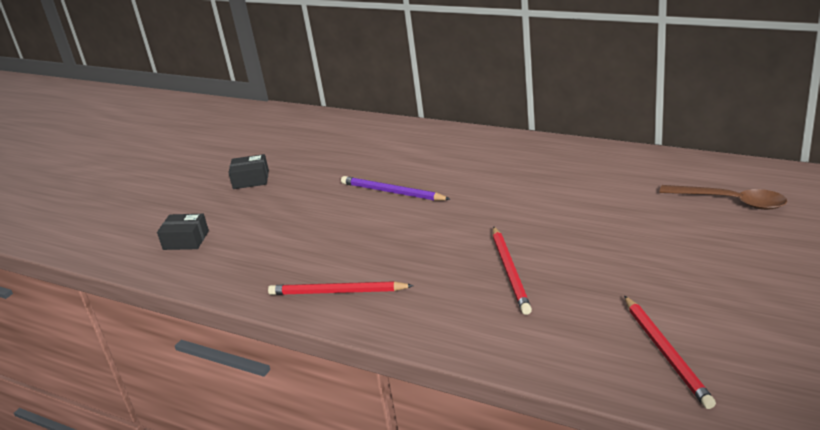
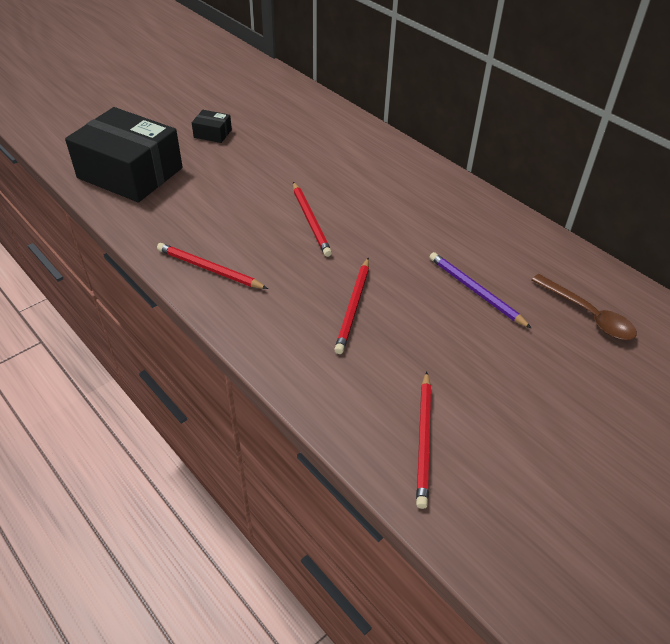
camera: 15 degrees right, 15 degrees up
(186, 240) = (130, 173): black box -> black box, size x2.45
(392, 192) = (312, 190): purple pencil -> purple pencil (475, 291)
(411, 217) = (311, 221): none -> red pencil

